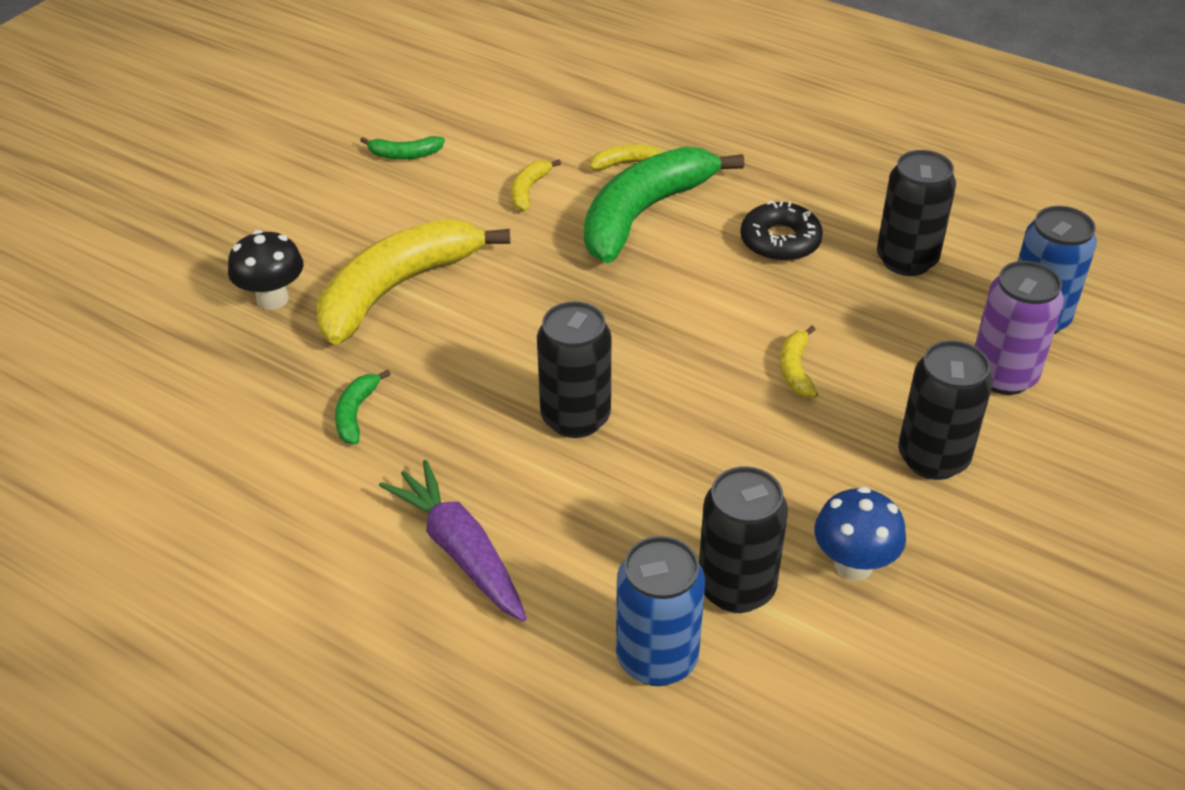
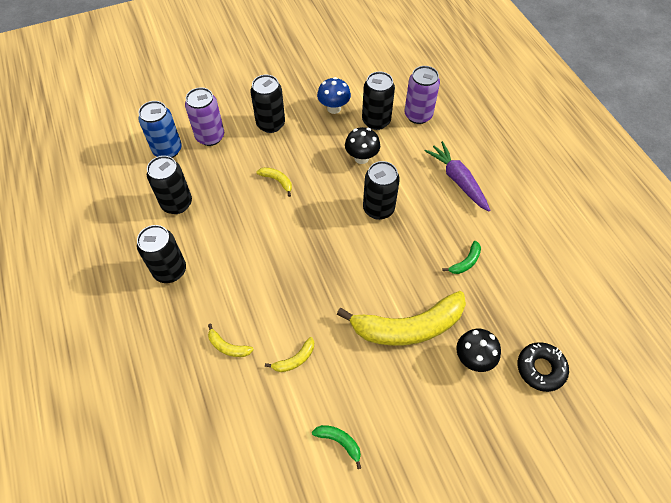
camera: 145 degrees left, 15 degrees up
(460, 551) = (458, 180): purple carrot -> purple carrot turned 150 degrees clockwise
(644, 213) = (254, 303): green banana -> none
(657, 658) = (418, 115): blue can -> purple can
(690, 490) = (361, 158): none -> black mushroom
(780, 241) = (214, 246): black donut -> black donut (540, 368)
(796, 369) = (277, 181): yellow banana -> yellow banana turned 90 degrees counterclockwise
(801, 190) = (170, 270): none -> black can

